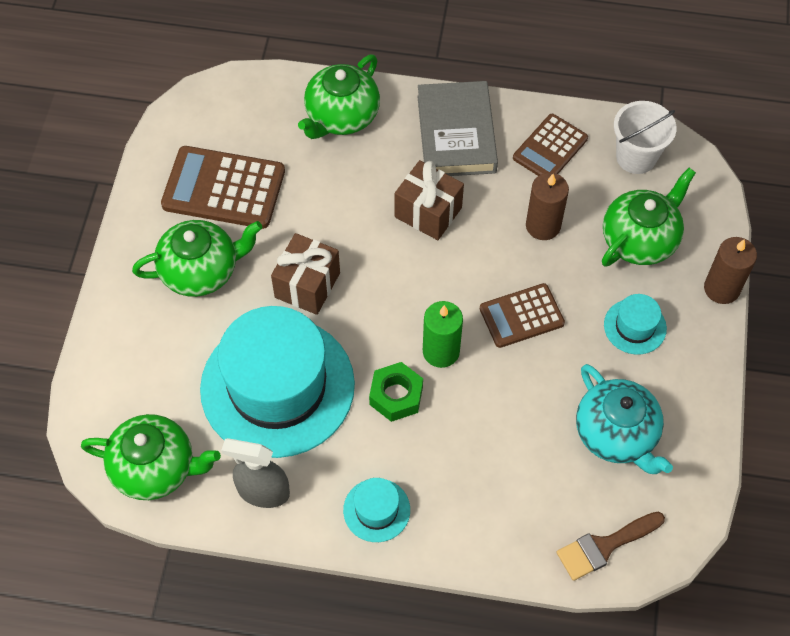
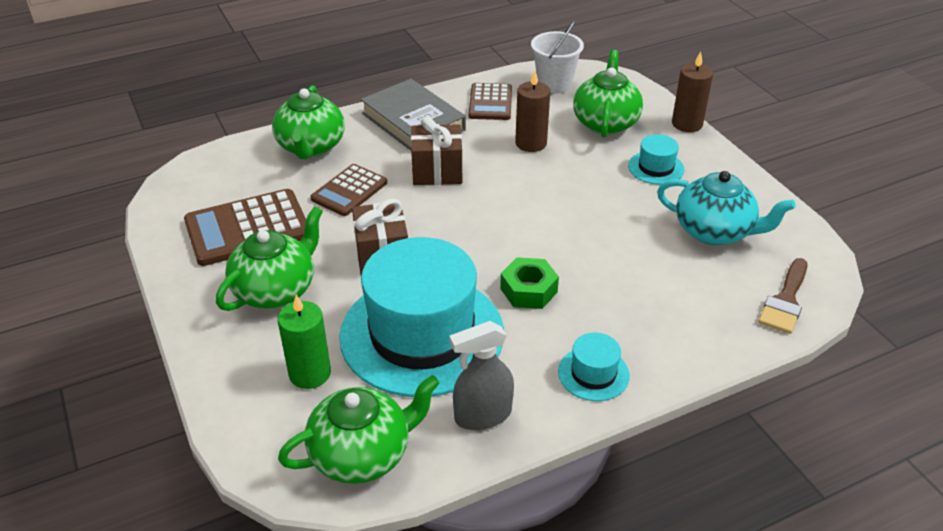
camera: 35 degrees left, 20 degrees down
(441, 351) = (534, 246): green candle -> green candle (310, 373)
(521, 316) = (571, 198): brown calculator -> brown calculator (349, 191)

